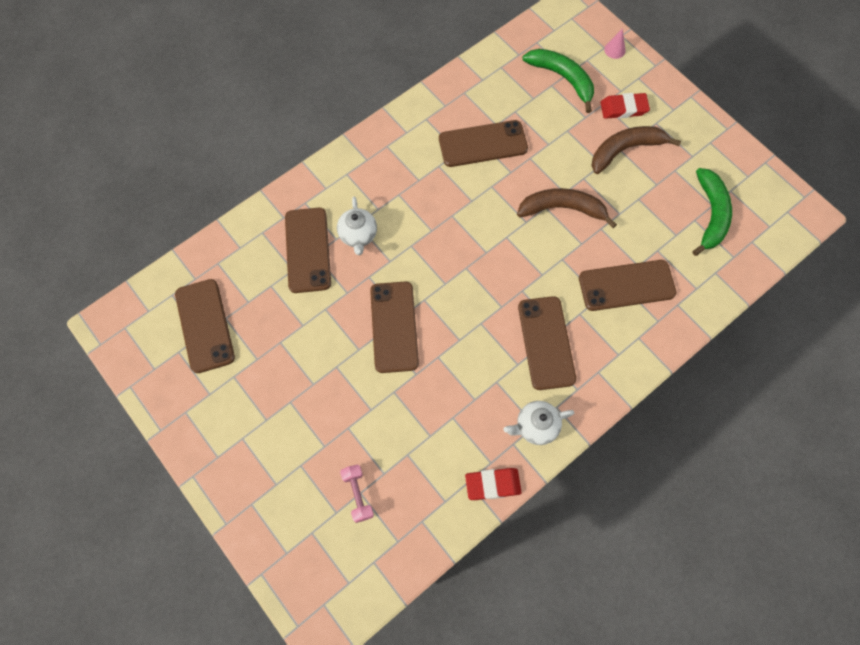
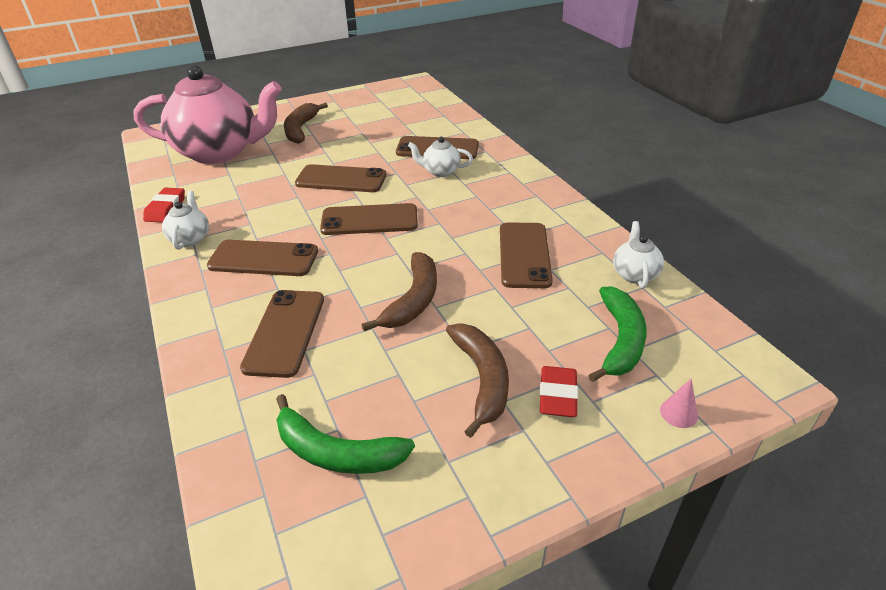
camera: 105 degrees right, 30 degrees down
(204, 325) = (394, 109): brown phone -> brown phone (369, 220)
(280, 421) = (301, 129): none -> brown banana
(358, 494) = (220, 152): pink dumbbell -> pink teapot
(487, 71) = (634, 274): none -> white teapot
(562, 78) = (620, 340): green banana -> green banana turned 45 degrees counterclockwise

